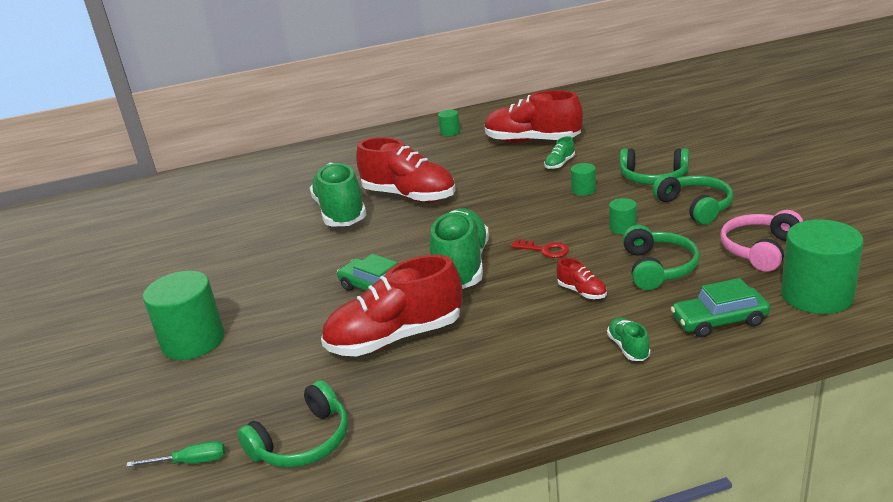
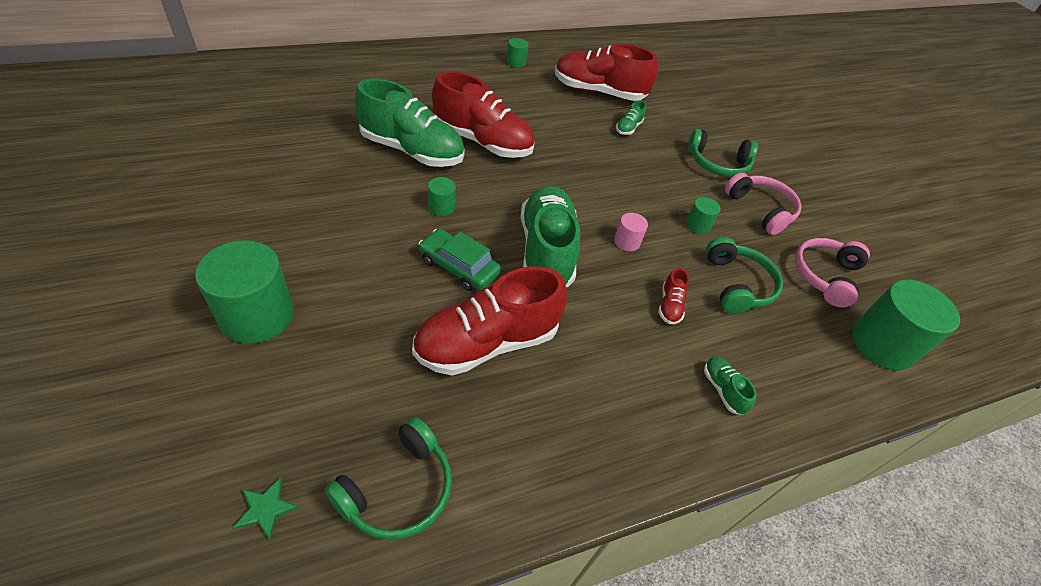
camera: 15 degrees left, 20 degrees up
(190, 462) = (265, 509): green screwdriver -> green star
(341, 212) = (412, 151): green shoe -> green shoe turned 135 degrees clockwise
(545, 250) = (627, 242): red key -> pink cylinder
(582, 292) = (669, 306): red shoe -> red shoe turned 60 degrees clockwise
(583, 190) = (655, 167): green cylinder -> green cylinder (441, 207)
(695, 207) = (761, 209): green headphones -> pink headphones
(719, 320) = (802, 365): green car -> none

